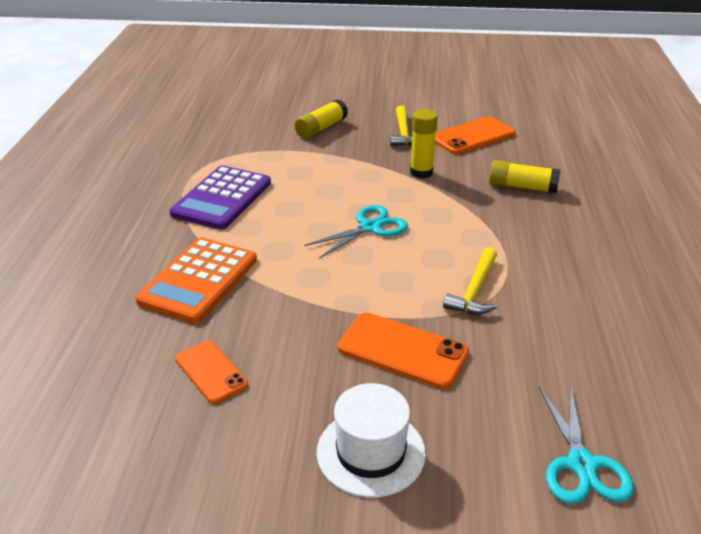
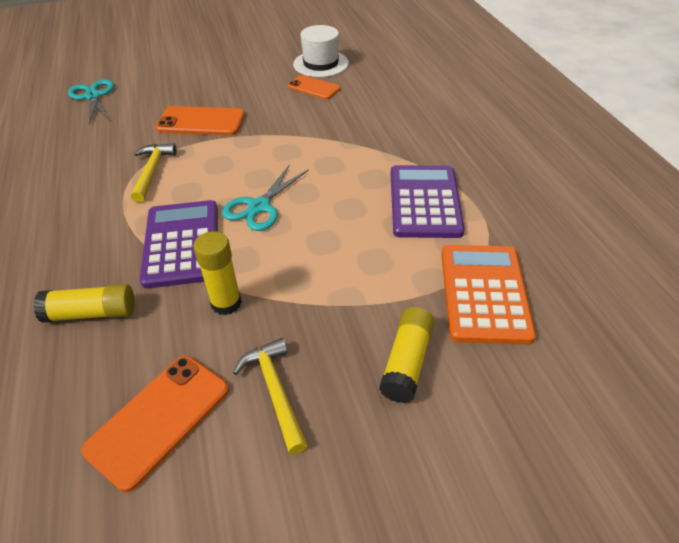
camera: 160 degrees right, 10 degrees up
(199, 280) = (369, 129): orange calculator -> orange calculator (484, 293)
(371, 452) = (206, 78): white hat -> white hat (321, 64)
(449, 214) = (181, 244): none -> purple calculator

